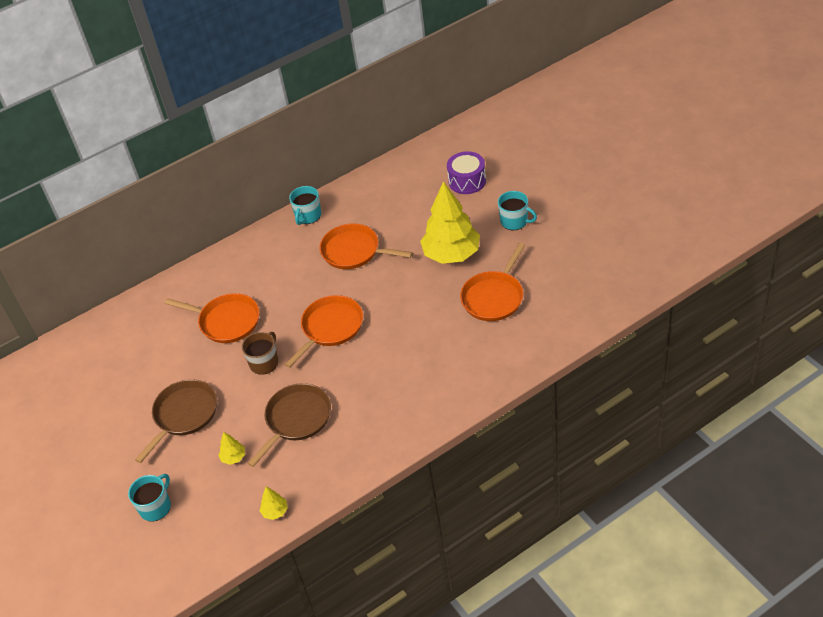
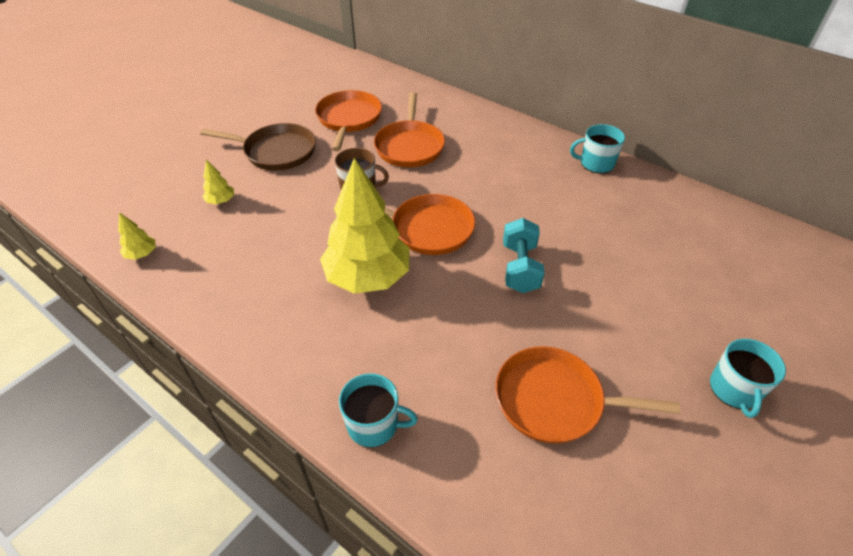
camera: 65 degrees right, 0 degrees up
(156, 507) = (158, 165): turquoise mug -> turquoise mug (374, 424)
(296, 419) = (278, 236): brown pan -> none
(354, 251) = (562, 217): orange pan -> orange pan (349, 119)
(391, 286) = (520, 268): none -> turquoise dumbbell
(452, 254) = (614, 321): yellow tree -> yellow tree (368, 277)
(467, 181) = (772, 303): purple drum -> none

